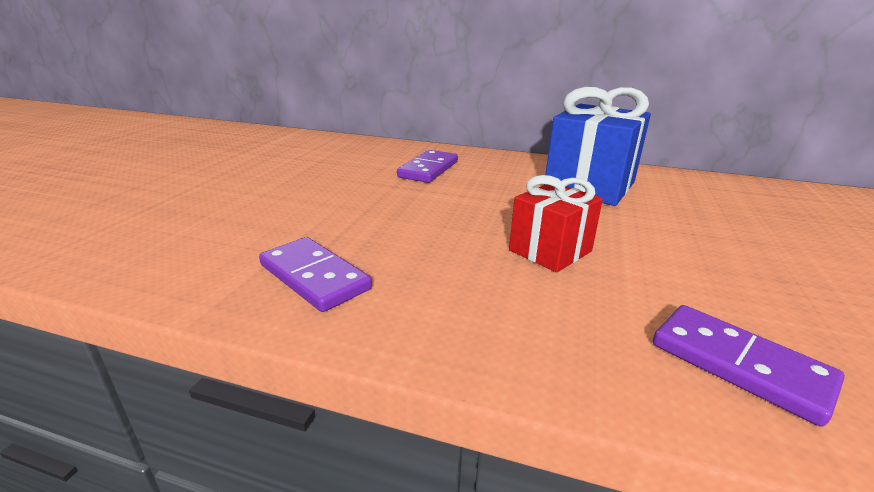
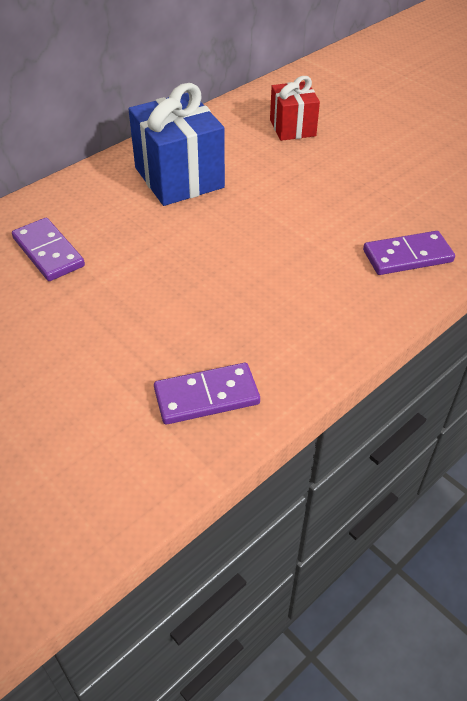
camera: 60 degrees left, 20 degrees up
(550, 251) = (261, 258): red gift -> red gift (292, 128)

